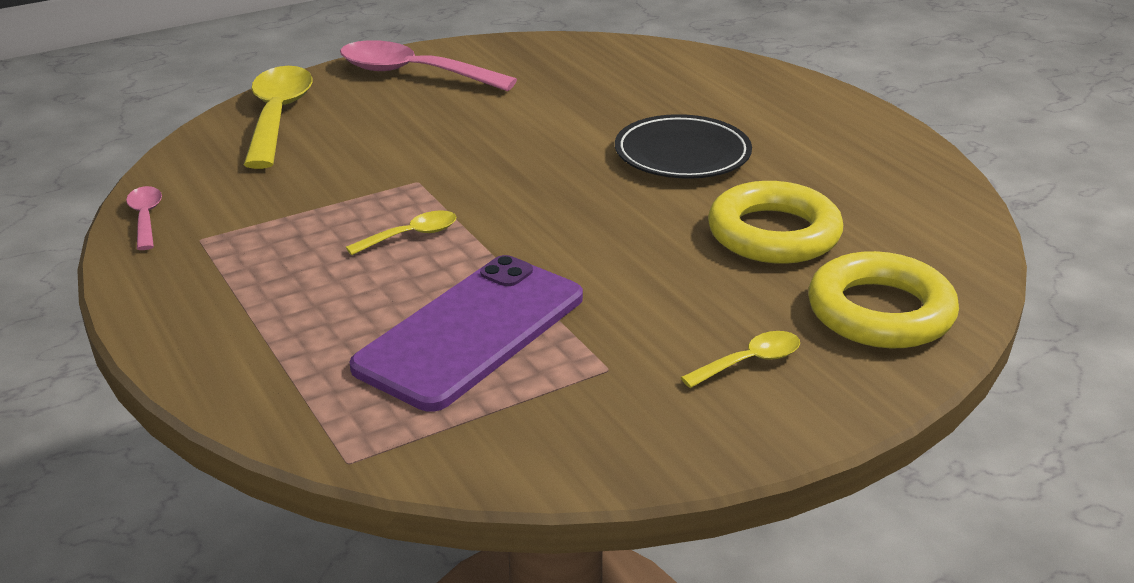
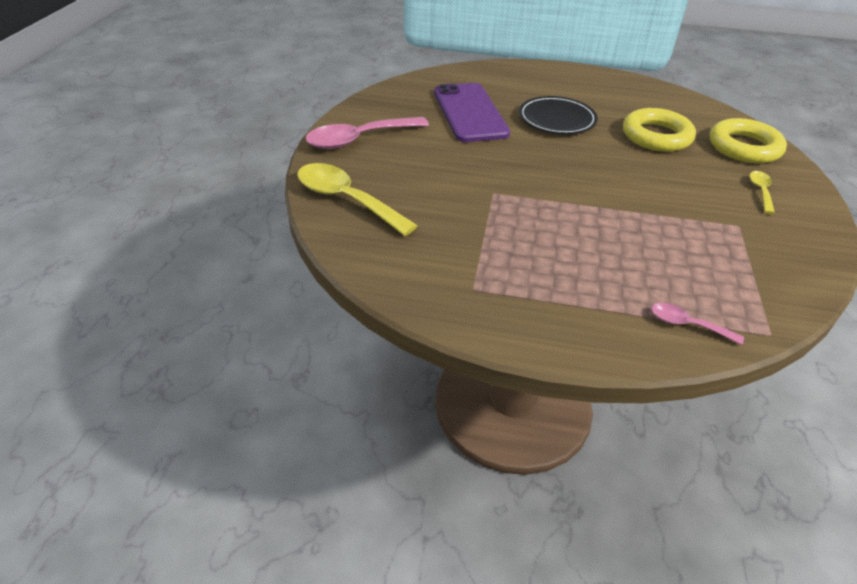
camera: 50 degrees left, 10 degrees up
(145, 218) = (419, 298): pink spoon -> pink spoon (687, 325)
(411, 236) = (554, 220): yellow spoon -> none
(471, 332) = (673, 246): purple phone -> purple phone (469, 113)

